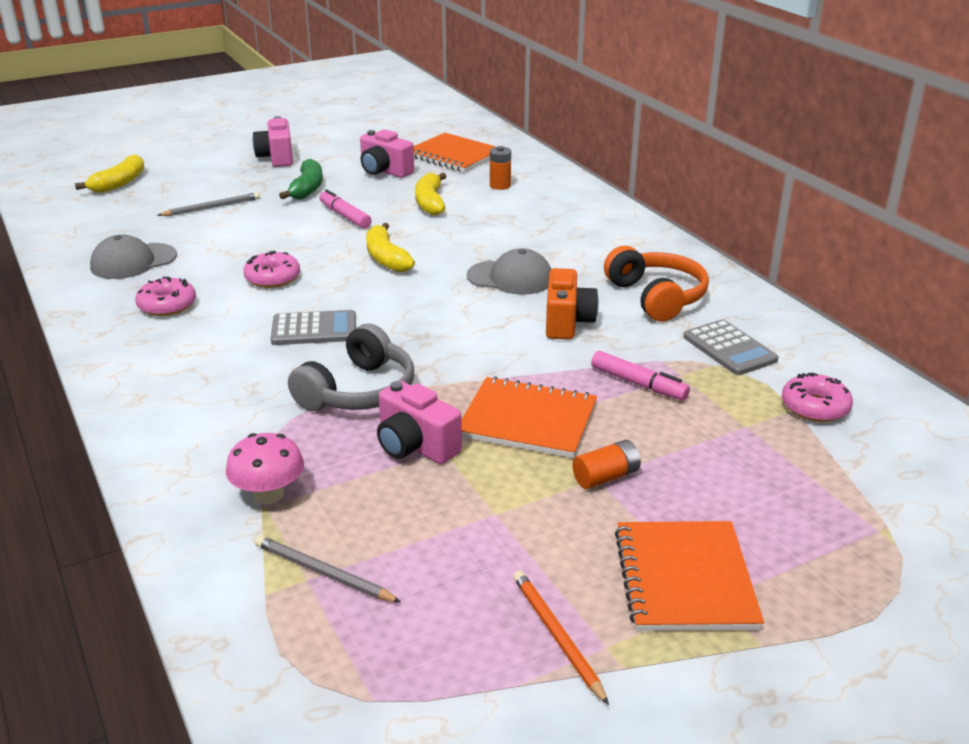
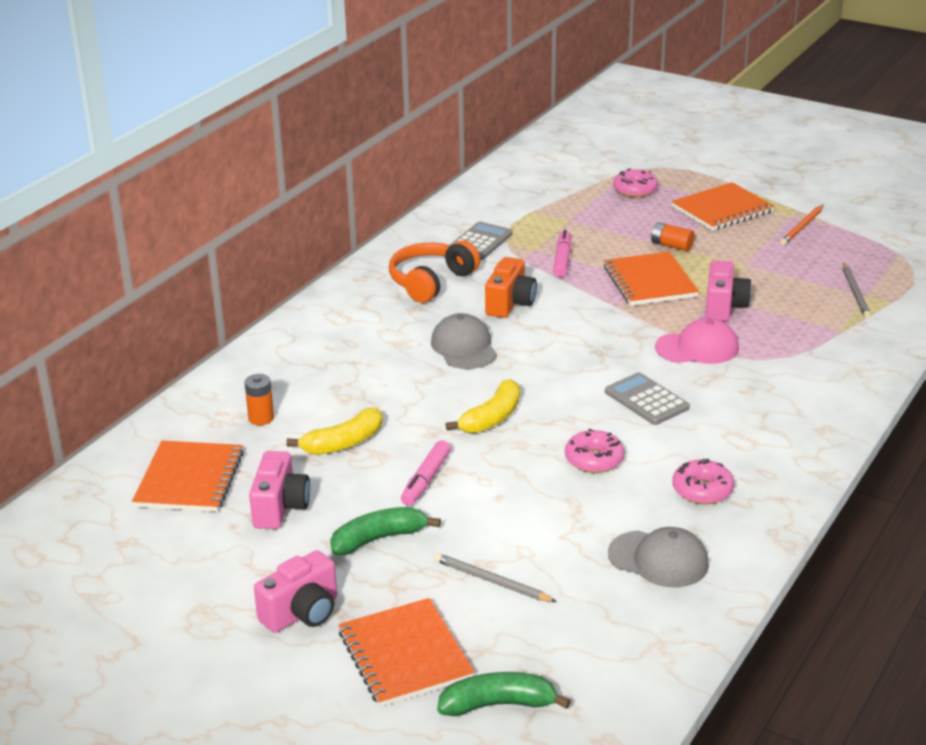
camera: 120 degrees left, 0 degrees up
(119, 183) = (498, 704): yellow banana -> green banana
(197, 172) = (405, 655): none -> orange notebook
(269, 494) = (830, 333): pink mushroom -> none
(358, 391) = (697, 348): grey headphones -> pink cap
(567, 322) = (510, 304): orange camera -> orange camera turned 135 degrees clockwise
(815, 407) = (522, 206): pink donut -> pink donut (635, 190)

